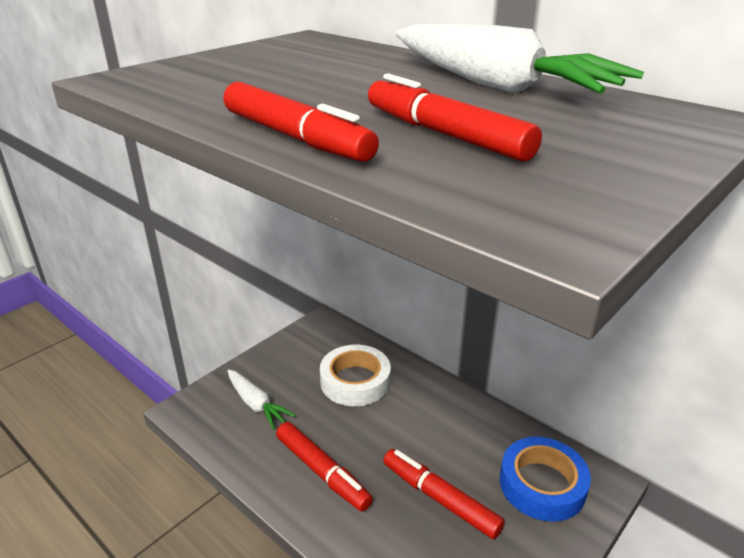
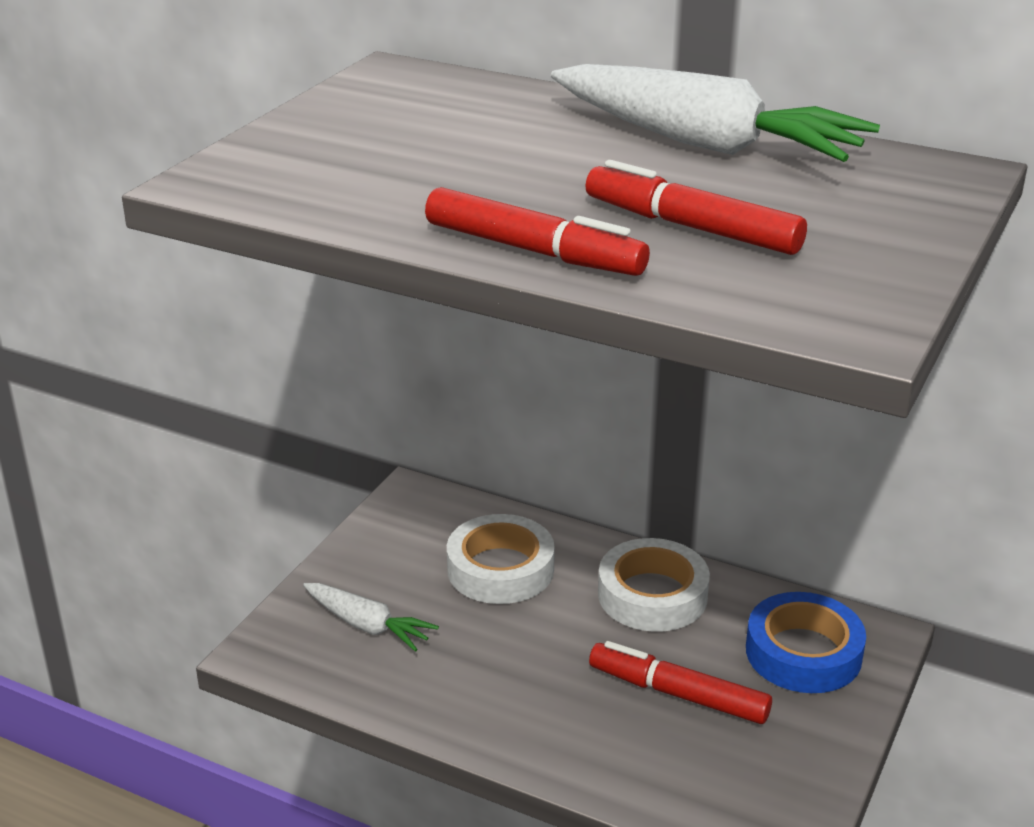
camera: 15 degrees left, 0 degrees up
(322, 472) = (506, 693): red marker -> none
(447, 418) = (652, 595): none -> white tape

